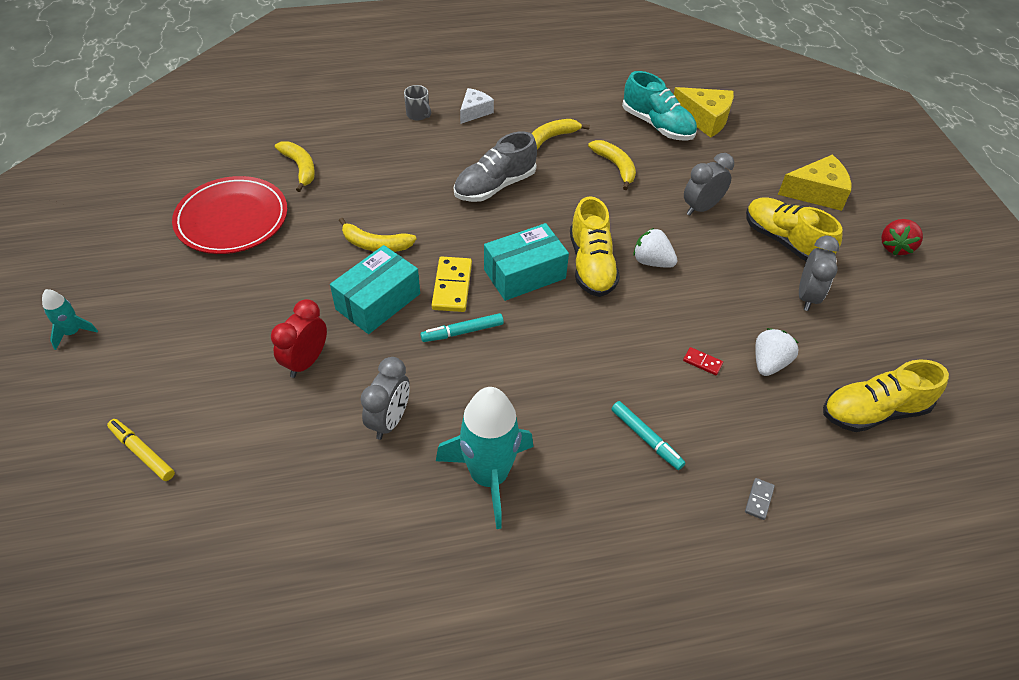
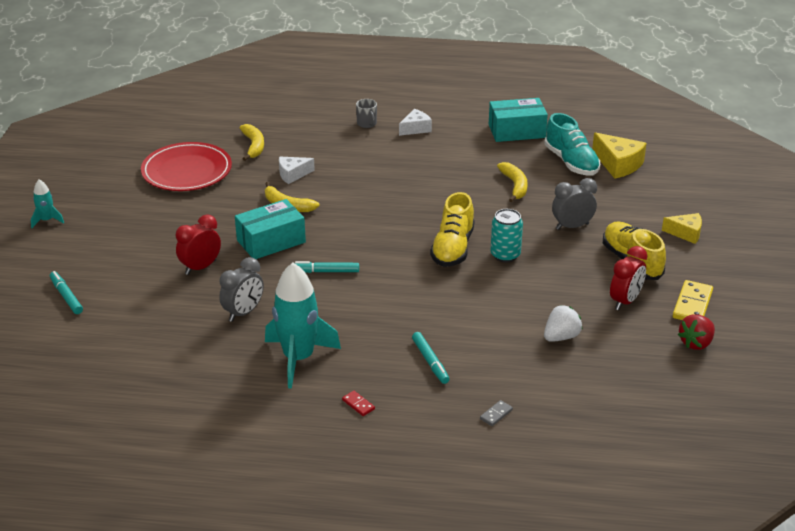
camera: 20 degrees right, 15 degrees down
(142, 453) = (66, 296): yellow marker -> turquoise marker
(363, 199) = (293, 174): none -> white cheese
(452, 286) = (333, 242): yellow domino -> yellow domino (692, 304)
(495, 186) = (403, 183): grey shoe -> none
(524, 274) = (394, 244): turquoise box -> turquoise box (516, 131)
(551, 138) = (470, 157): yellow banana -> none
(652, 262) = (505, 255): white strawberry -> turquoise can
(702, 362) = (505, 326): red domino -> red domino (358, 404)
(807, 296) = (625, 301): grey clock -> red clock
(816, 193) = (686, 233): yellow cheese -> yellow cheese, size x0.65
(873, 411) = (629, 383): yellow shoe -> none
(895, 247) = (731, 283): red strawberry -> red strawberry (696, 343)

